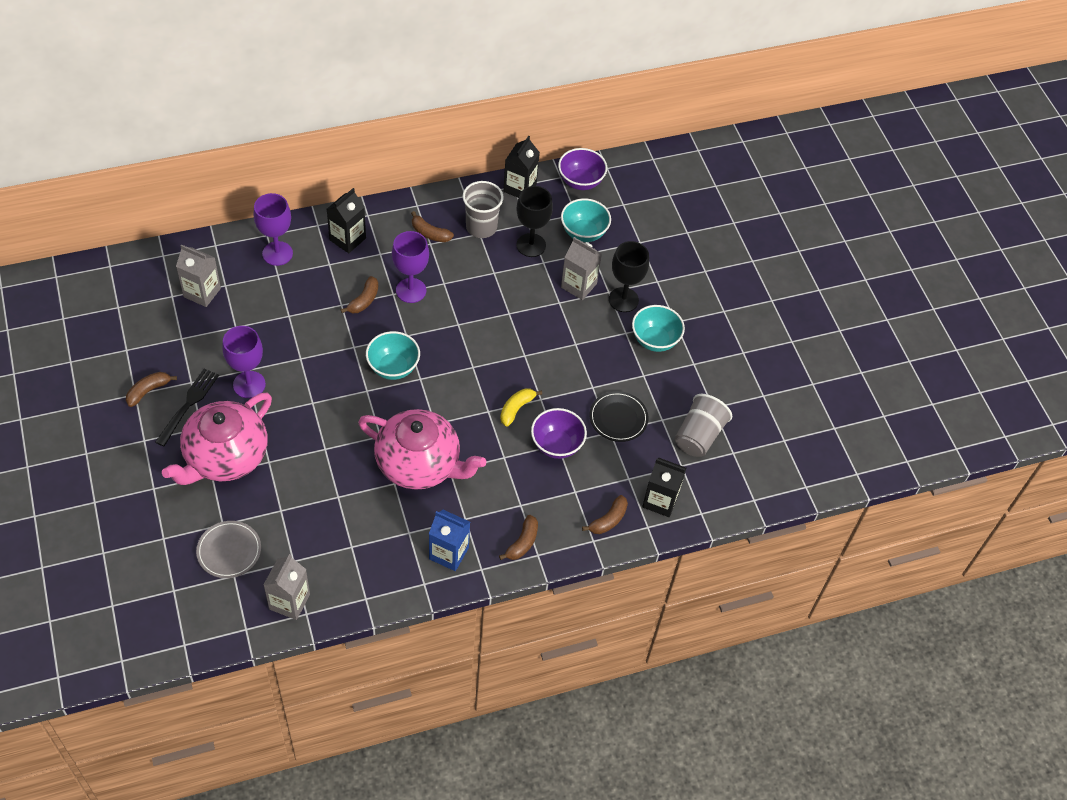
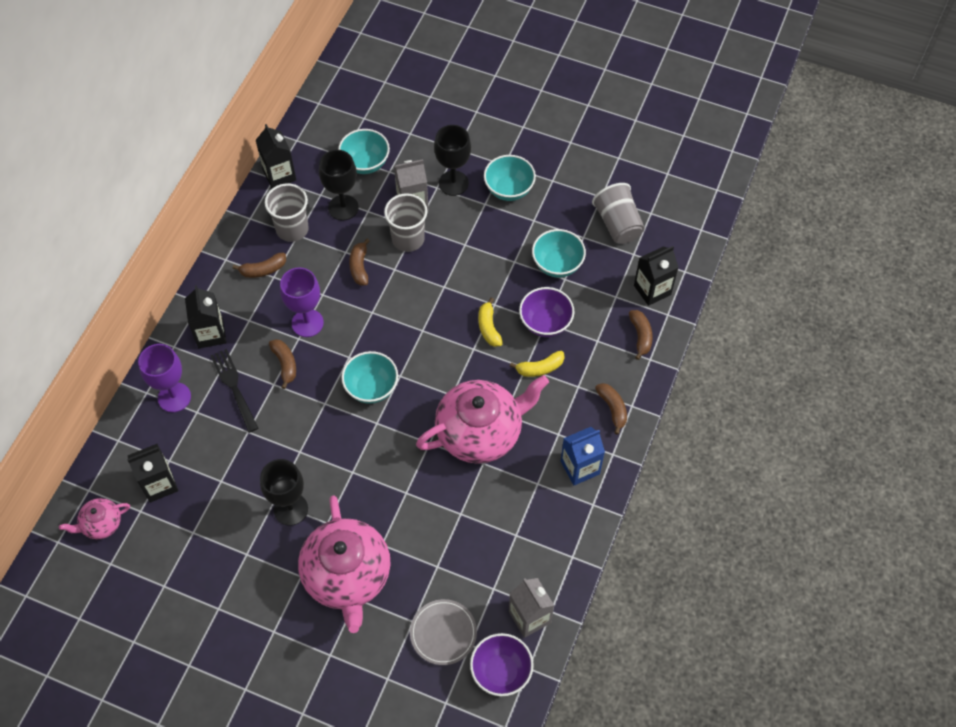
camera: 45 degrees left, 5 degrees up
(143, 280) = (101, 524): none -> pink teapot
(148, 391) = (225, 595): brown banana -> brown banana (359, 267)
(188, 405) = (269, 571): black fork -> black fork (234, 388)
(202, 292) = (159, 484): grey carton -> black carton
(249, 384) = (290, 509): purple goblet -> black goblet
(512, 467) = (540, 368): none -> yellow banana
(544, 304) = (408, 239): none -> grey cup
(580, 181) = (314, 130): purple bowl -> purple bowl (501, 672)
(618, 418) = (557, 265): black plate -> turquoise bowl

